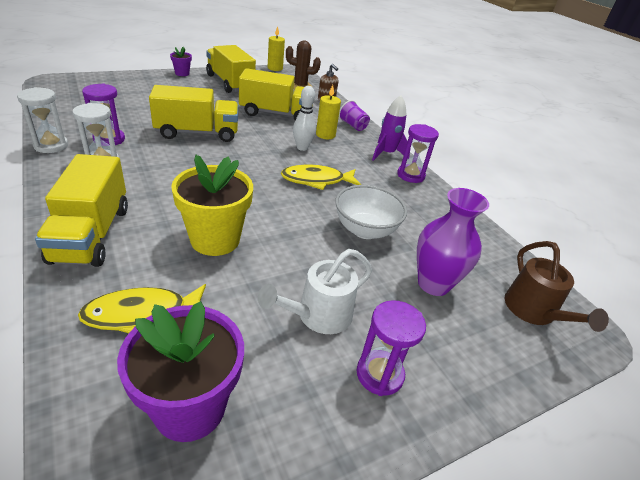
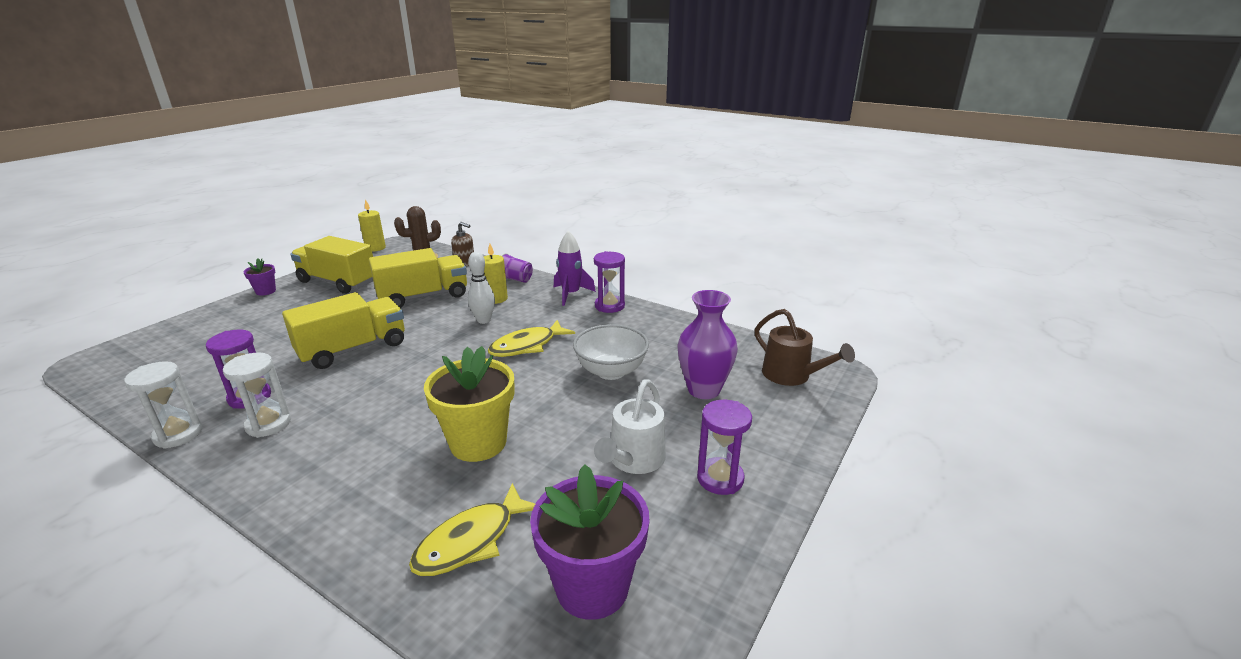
camera: 25 degrees left, 10 degrees down
(91, 234) = (337, 499): yellow truck -> none

